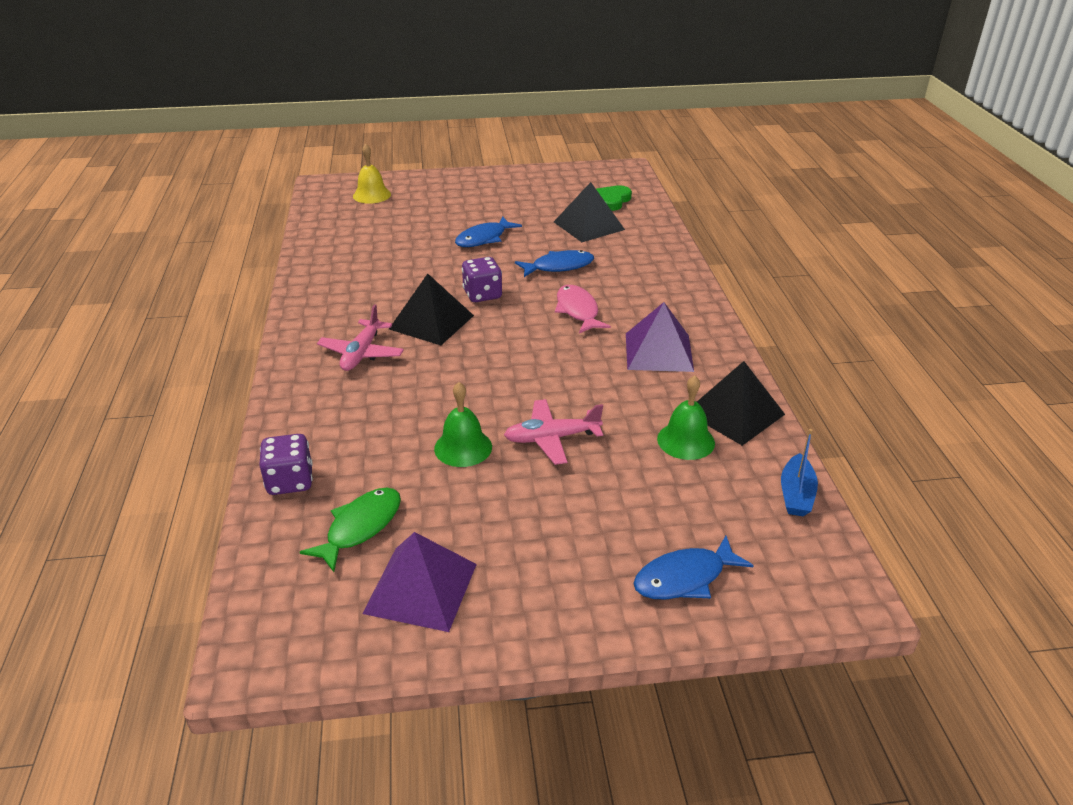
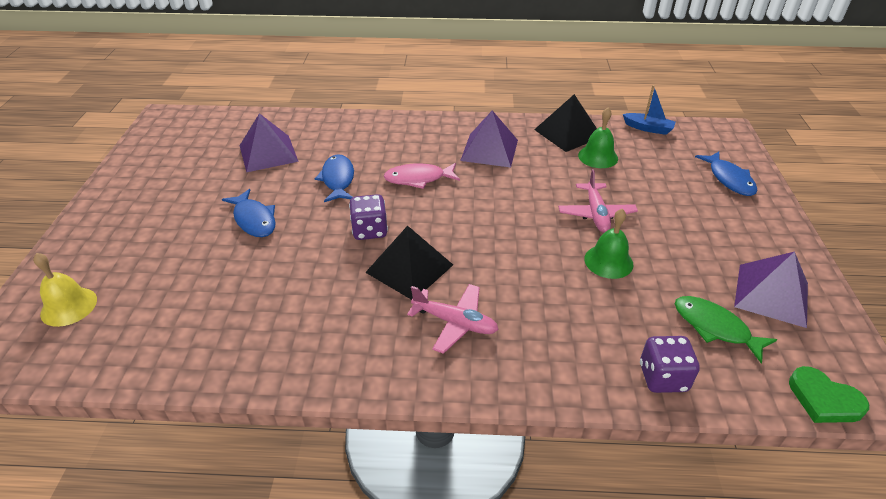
camera: 80 degrees left, 5 degrees up
(589, 225) = (268, 153): black pyramid -> purple pyramid
(611, 200) = (226, 134): green heart -> green heart (824, 399)

